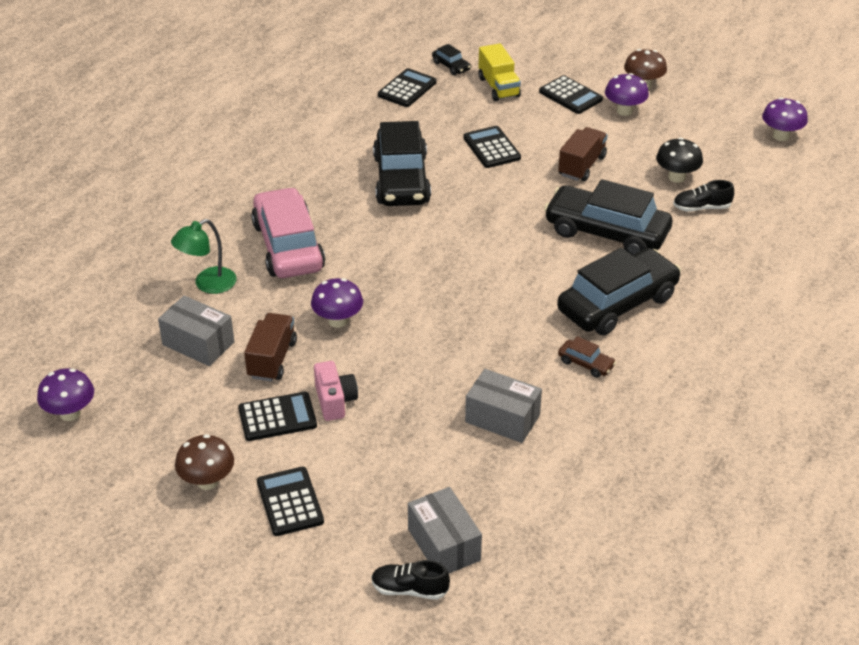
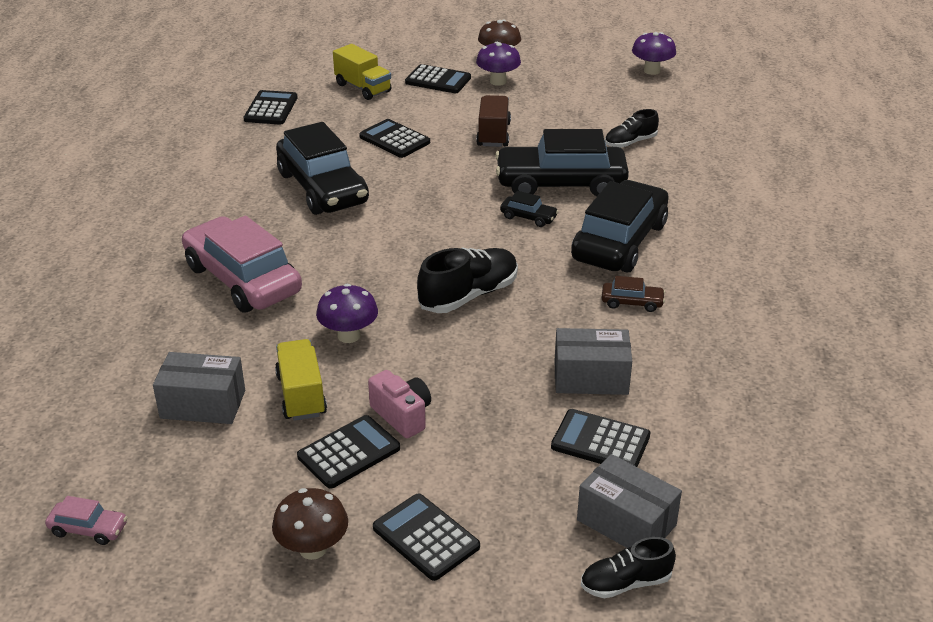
camera: 25 degrees left, 5 degrees down
(70, 413) = (88, 529): purple mushroom -> pink car
(208, 284) = (174, 341): green lamp -> none
(272, 359) = (301, 395): brown truck -> yellow truck
(451, 66) = (302, 80): black car -> black car (528, 217)
(454, 315) = (469, 295): none -> black shoe
(471, 474) = (600, 442): none -> black calculator
(676, 177) = (588, 123): black mushroom -> none

